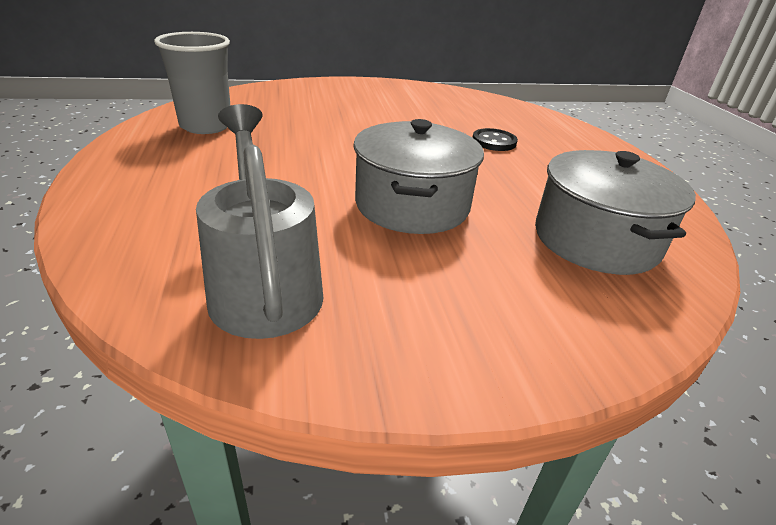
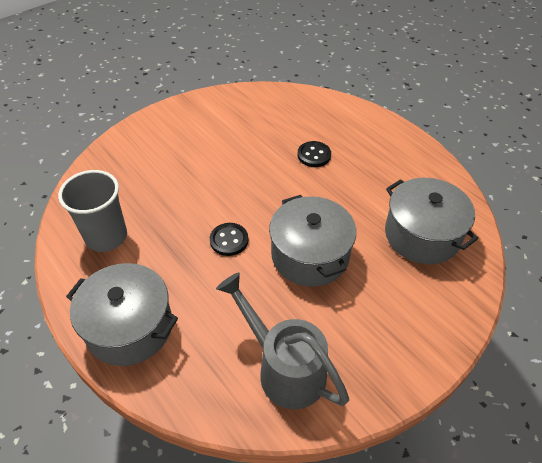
camera: 25 degrees left, 15 degrees up
(137, 185) = (129, 327): none -> grey pot
(326, 165) = (229, 240): none -> black button

